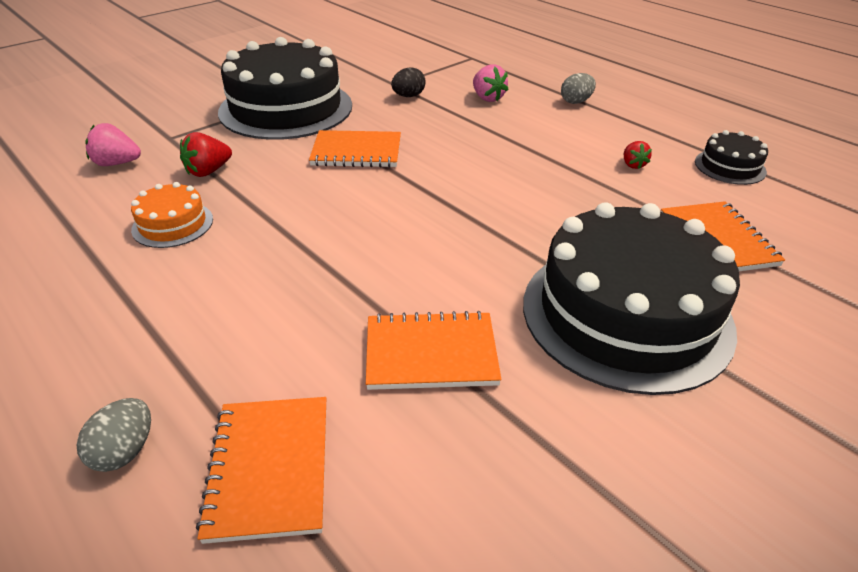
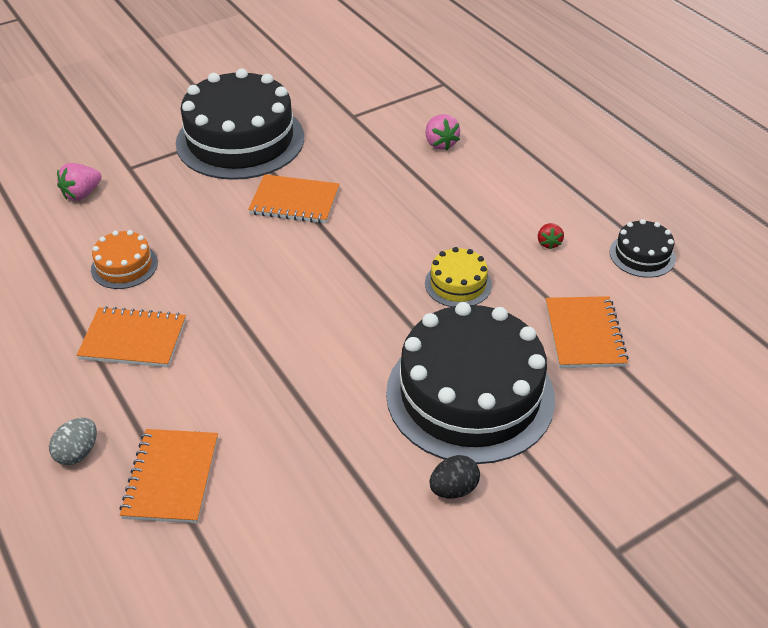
camera: 10 degrees right, 5 degrees up
(117, 163) = (82, 194): pink strawberry -> pink strawberry turned 60 degrees counterclockwise
(208, 171) = (159, 211): red strawberry -> none
(408, 96) = (362, 134): black egg -> black egg (453, 489)
(431, 353) = (304, 408): orange notebook -> orange notebook (133, 340)
(559, 207) = (458, 284): none -> yellow cake
(576, 101) = (528, 157): grey egg -> none

